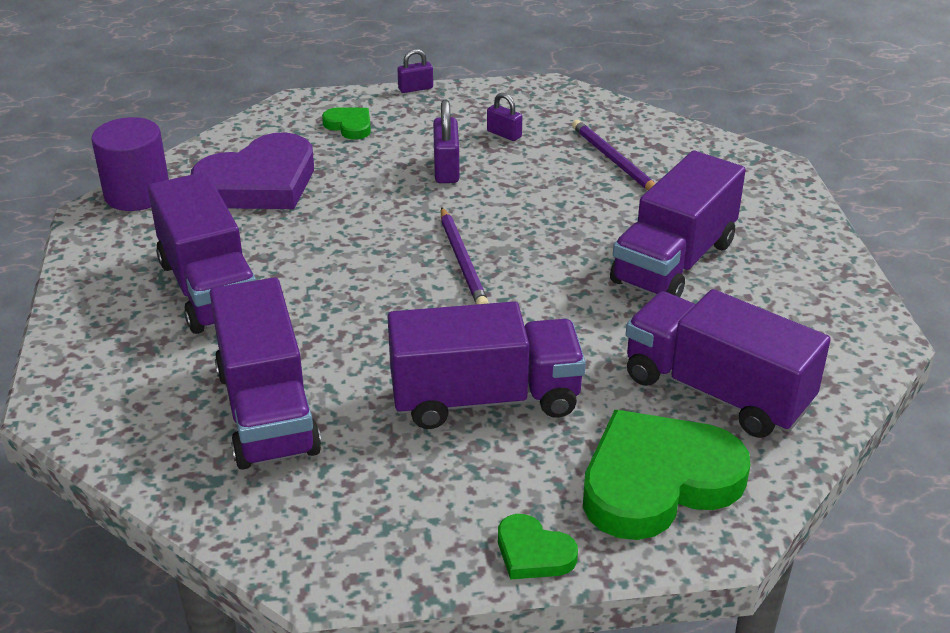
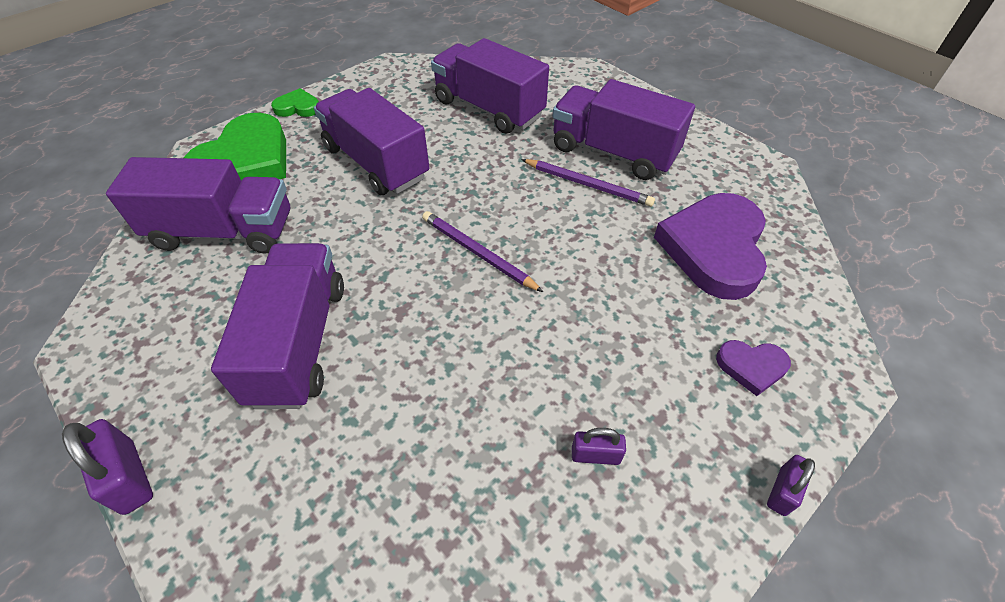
camera: 145 degrees right, 15 degrees up
(137, 194) = (771, 193): purple cylinder -> none
(349, 126) = (751, 367): green heart -> purple heart
(446, 169) = (594, 355): purple padlock -> purple padlock (129, 477)
(485, 399) = (376, 163): purple truck -> purple truck turned 90 degrees clockwise
(613, 160) = (439, 479): purple pencil -> purple pencil (588, 185)

